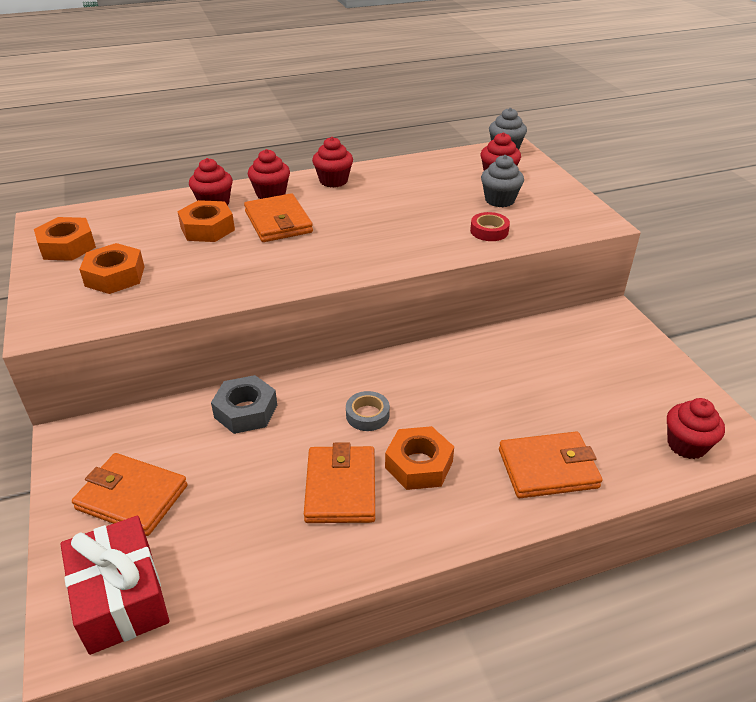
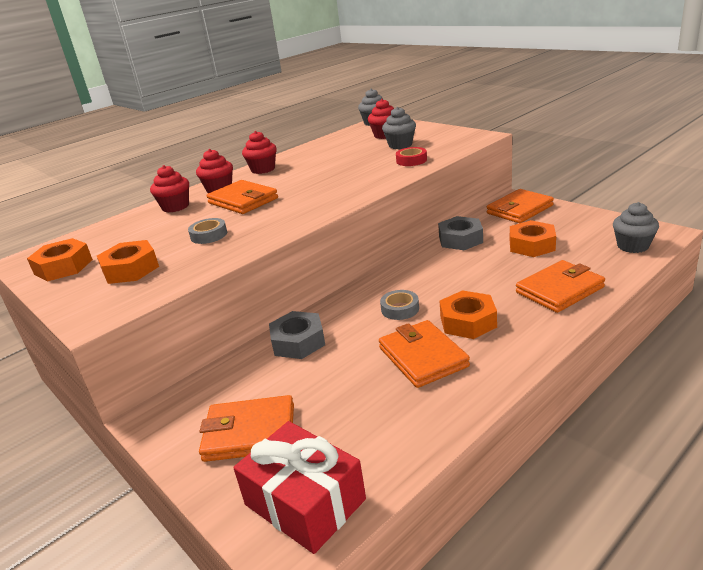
camera: 20 degrees left, 10 degrees down
(207, 228) = (185, 221): orange nut -> orange nut (532, 245)
(211, 259) = (209, 235): none -> grey tape
(503, 347) = (460, 239): none -> grey nut
(604, 331) = (519, 209): none -> orange wallet
(686, 445) = (633, 246): red cupcake -> grey cupcake

